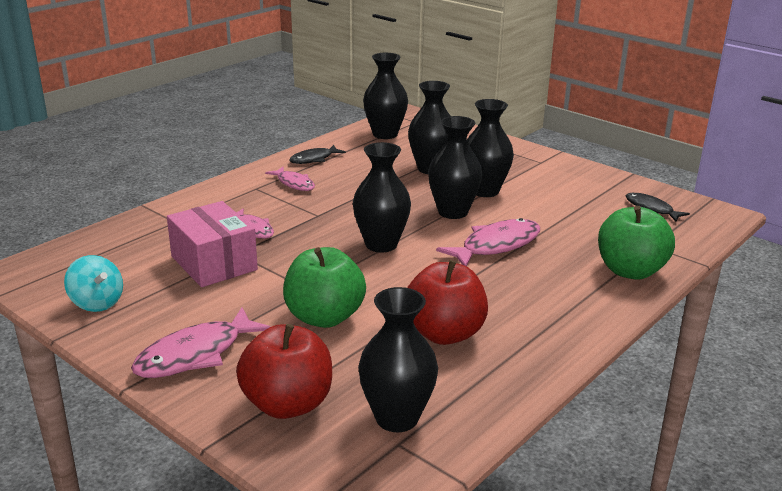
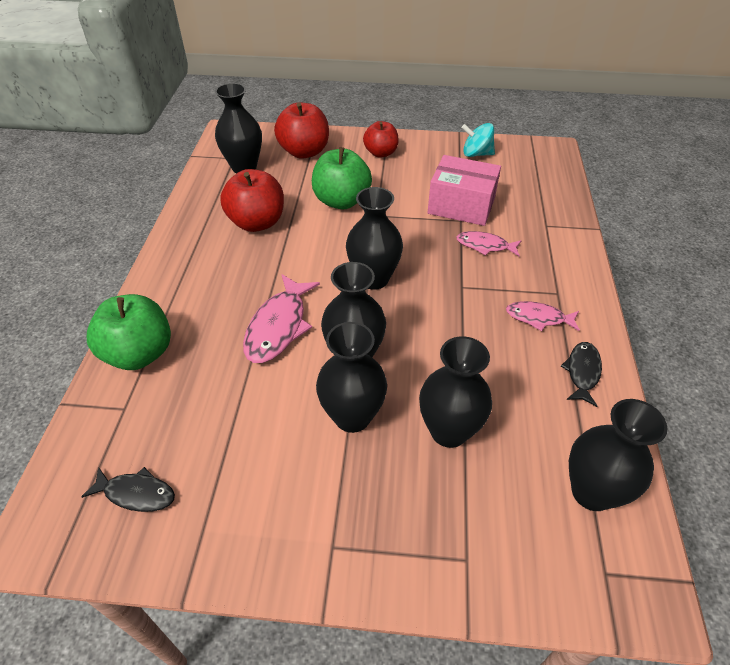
camera: 145 degrees right, 20 degrees up
(195, 354) = (381, 153): pink fish -> red apple

